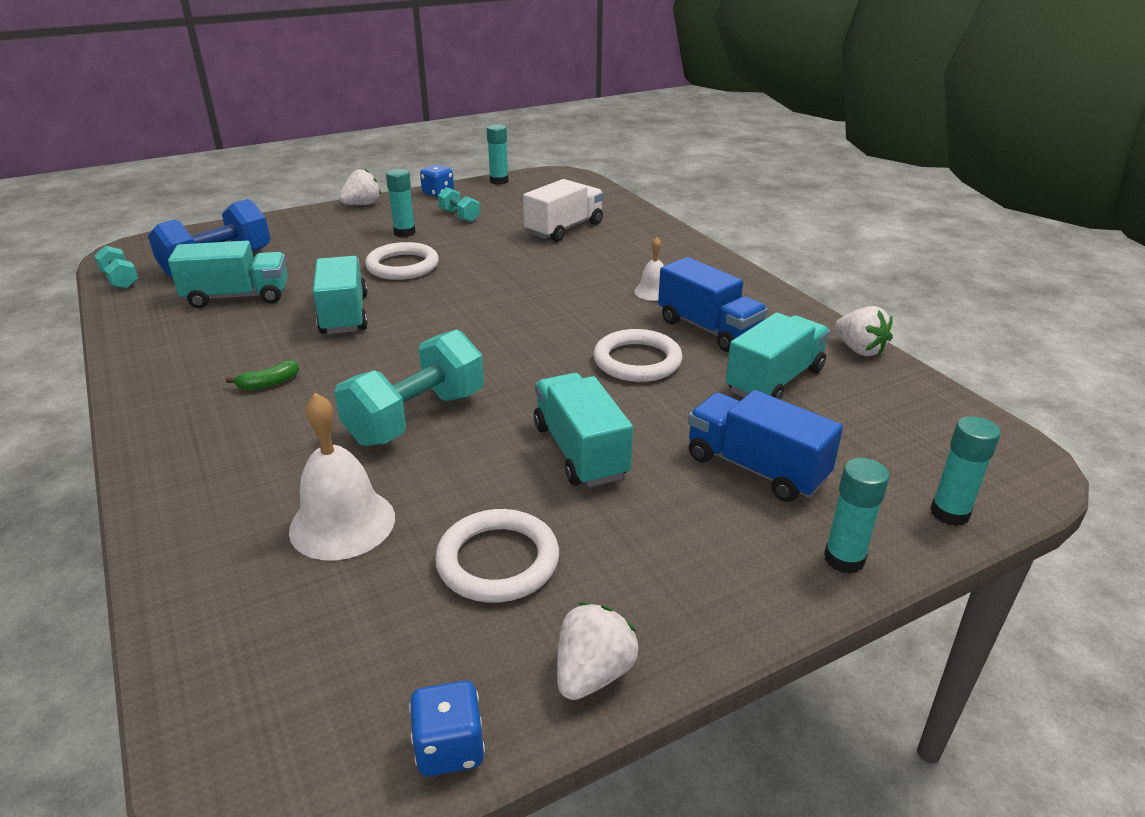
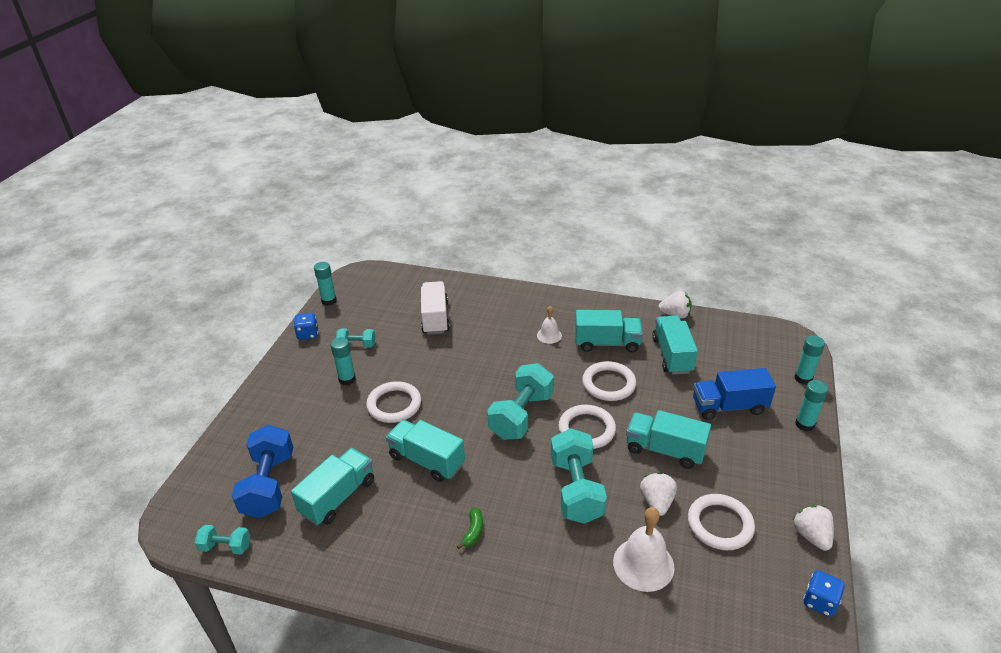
camera: 45 degrees left, 5 degrees up
(362, 205) = (273, 374): white strawberry -> white strawberry (656, 502)
(491, 333) = (521, 415): none -> turquoise dumbbell
(531, 381) = (586, 429): none -> white ring
(708, 329) = (607, 343): blue truck -> turquoise truck

